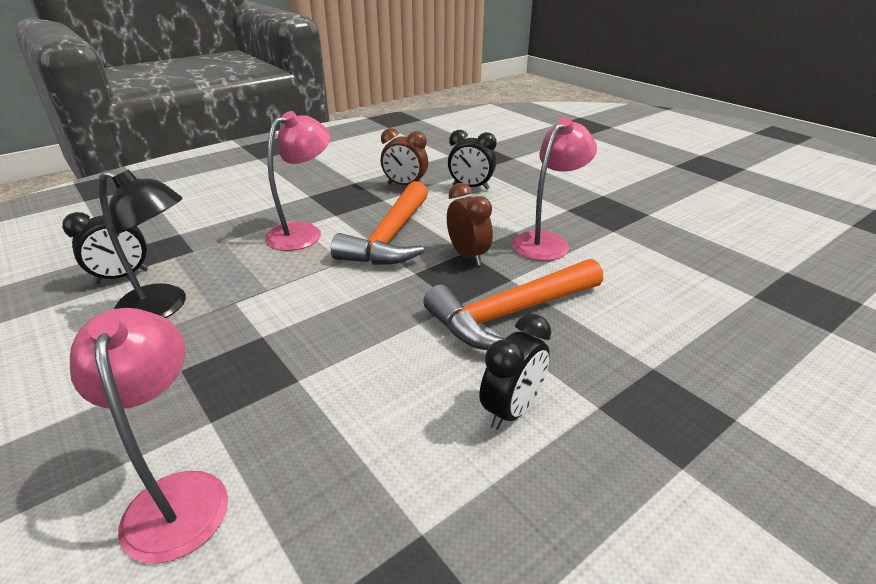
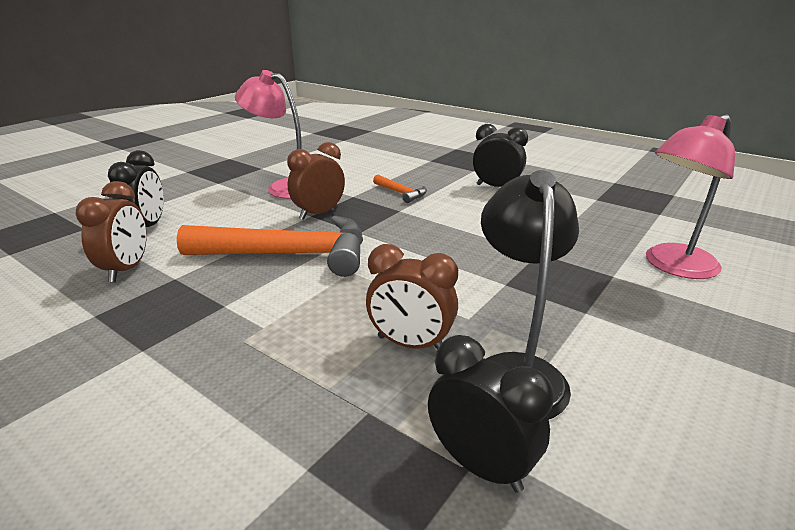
camera: 105 degrees left, 5 degrees down
(232, 273) = (410, 344): none -> brown clock
(303, 232) = (284, 318): pink lamp -> none
(510, 314) = (401, 193): orange hammer -> orange hammer, size x0.44

